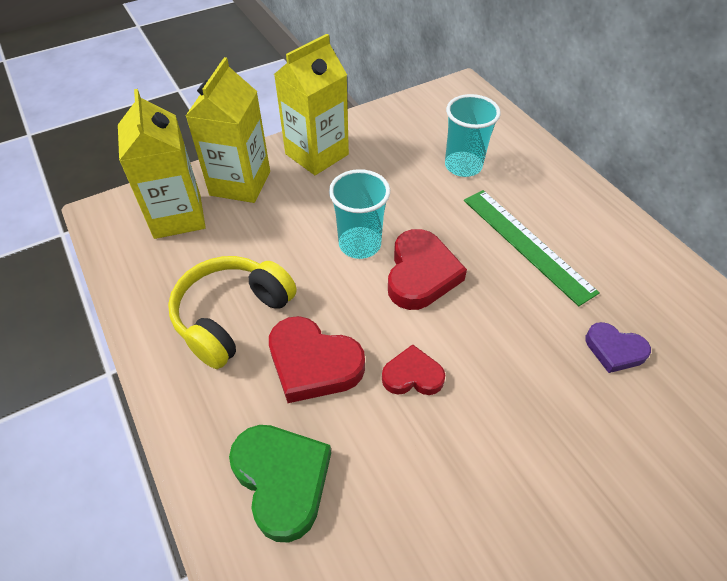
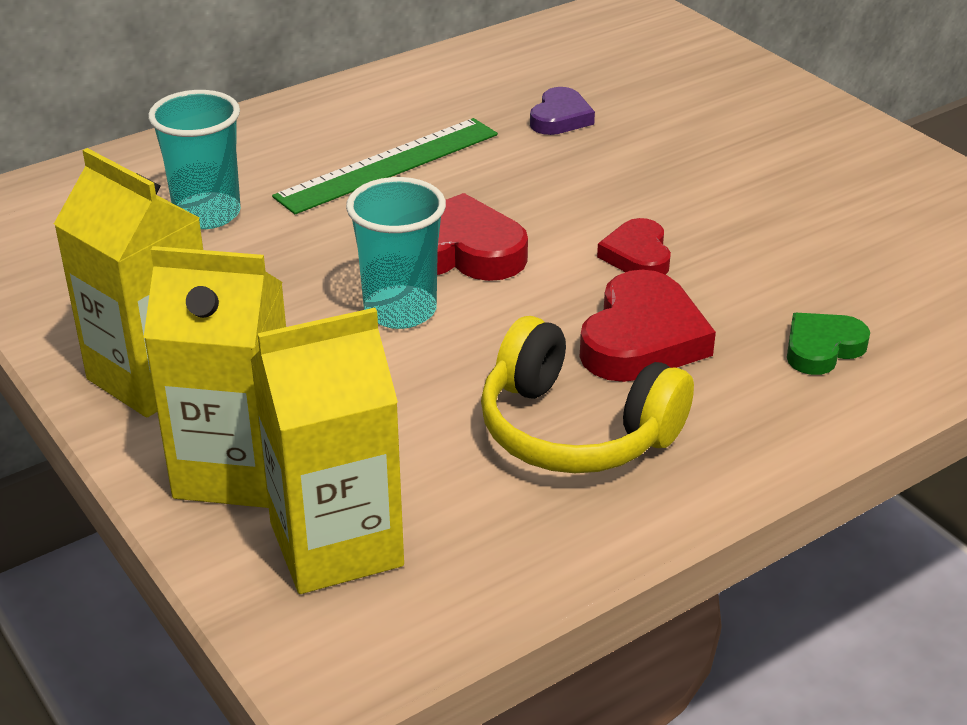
camera: 95 degrees left, 15 degrees down
(282, 480) = (822, 348): green heart -> green heart, size x0.60

